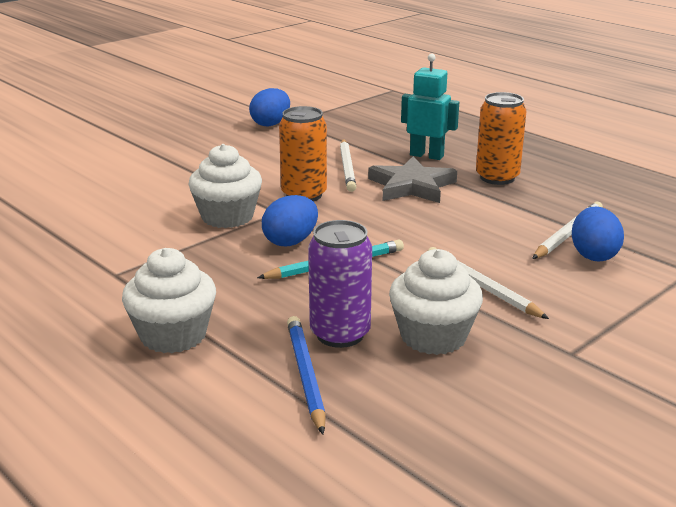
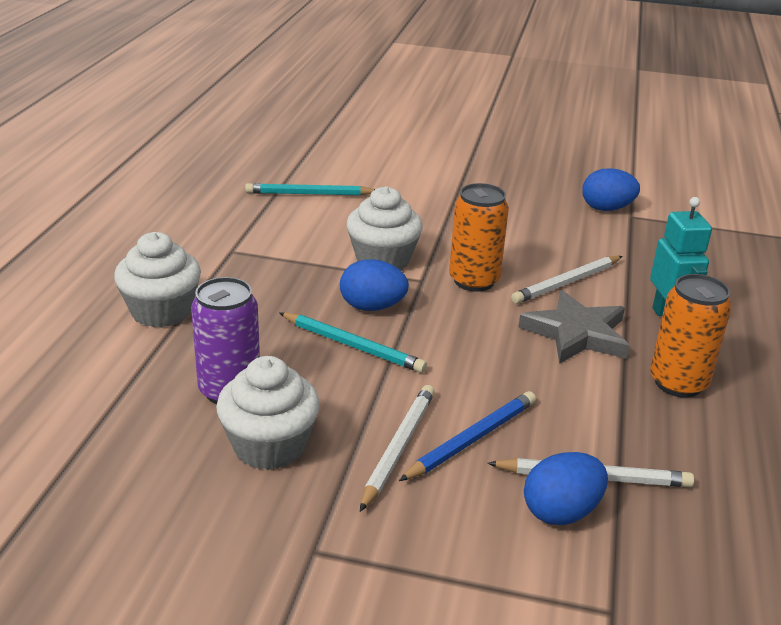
camera: 55 degrees right, 5 degrees up
(70, 213) = (309, 194): none -> turquoise pencil
(305, 375) = (149, 395): blue pencil -> blue pencil (472, 439)

